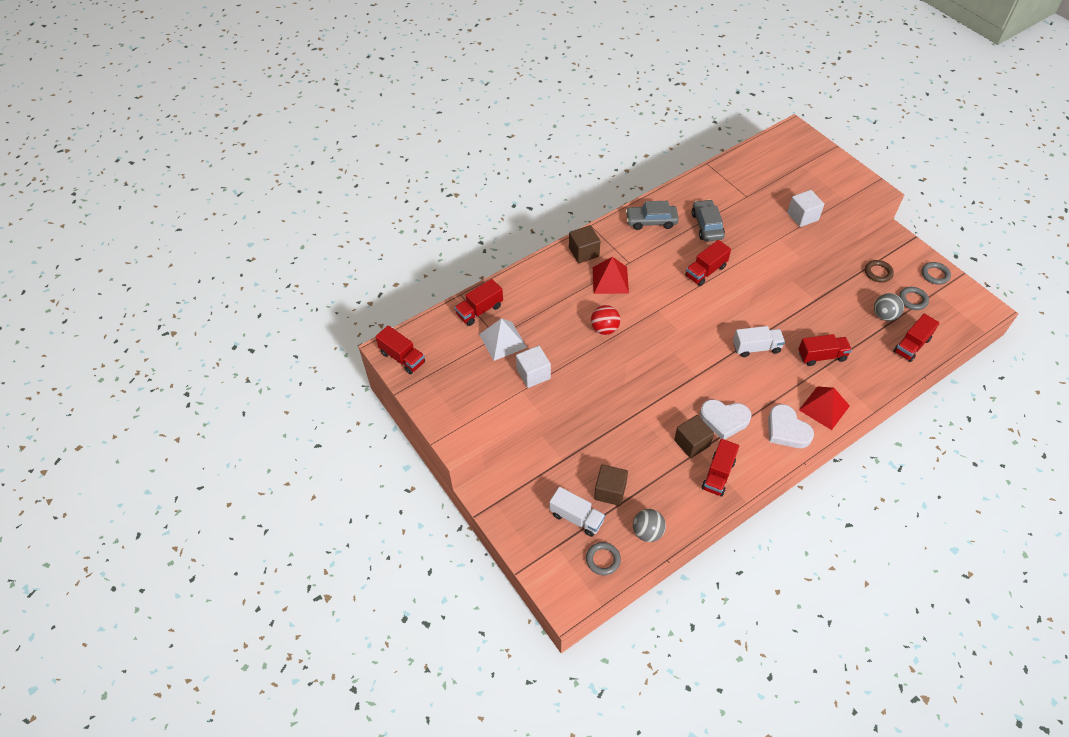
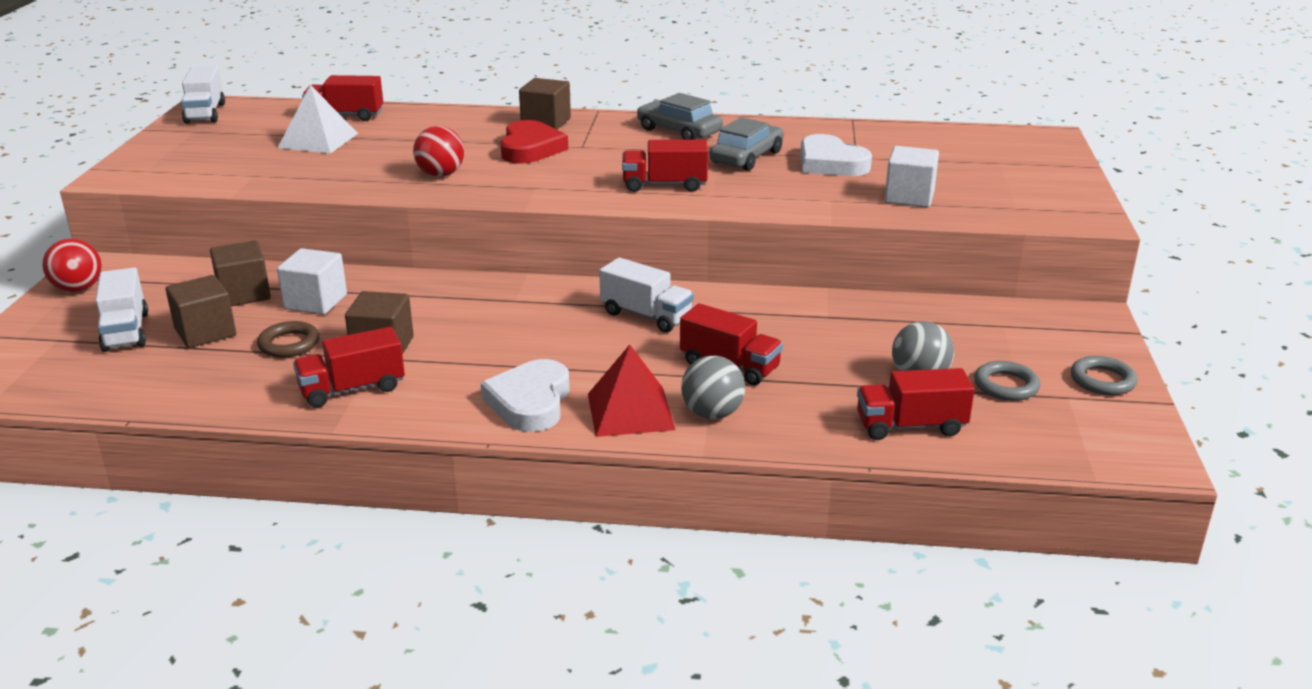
camera: 40 degrees right, 25 degrees down
(402, 357) = (205, 113): red truck -> white truck
(506, 511) = (78, 289): none -> red ball
(533, 374) = (291, 171): white cube -> white cube (315, 302)
(585, 456) = (244, 294): none -> brown cube
(603, 559) = (70, 377): grey ring -> none
(610, 280) = (530, 148): red pyramid -> red heart
(647, 532) = (164, 385): grey ball -> grey ball (712, 414)
(724, 420) = (466, 350): white heart -> white heart (830, 163)
(878, 273) = (991, 336): brown ring -> brown ring (289, 344)

